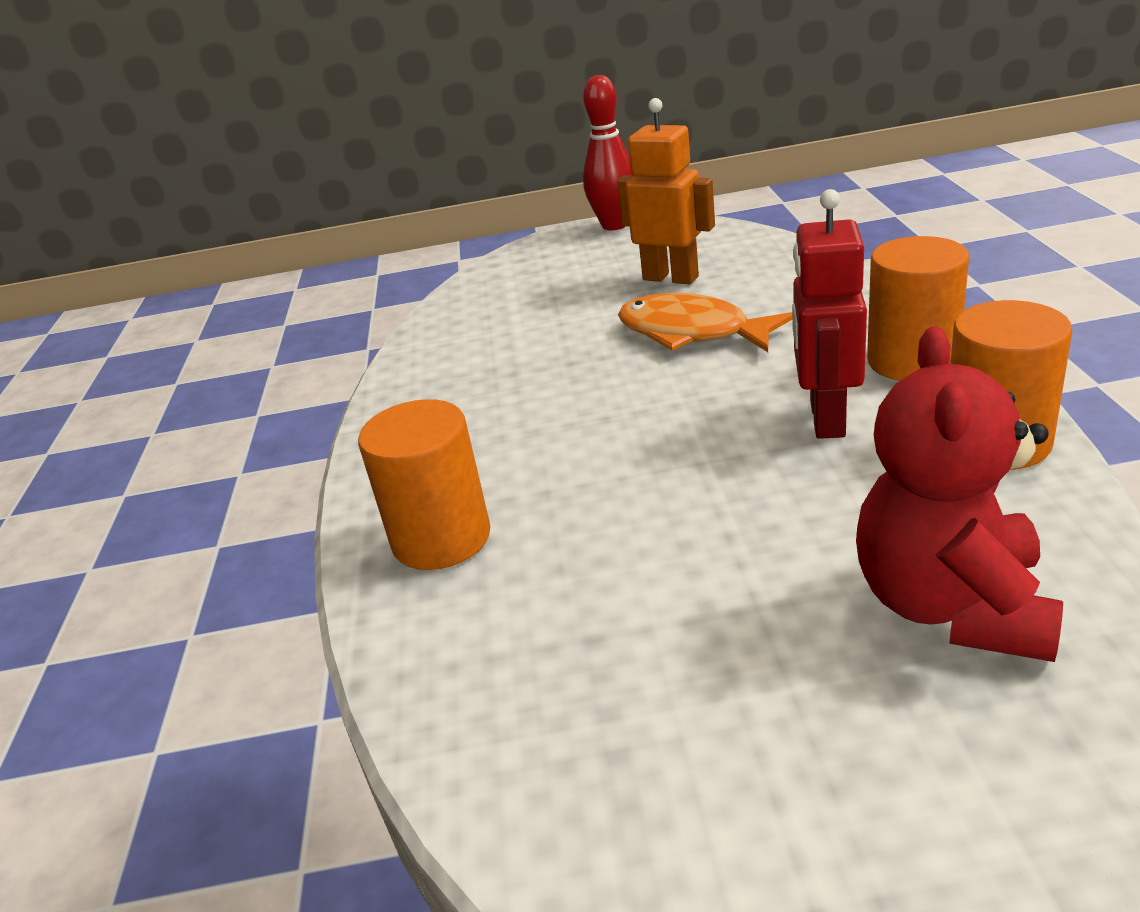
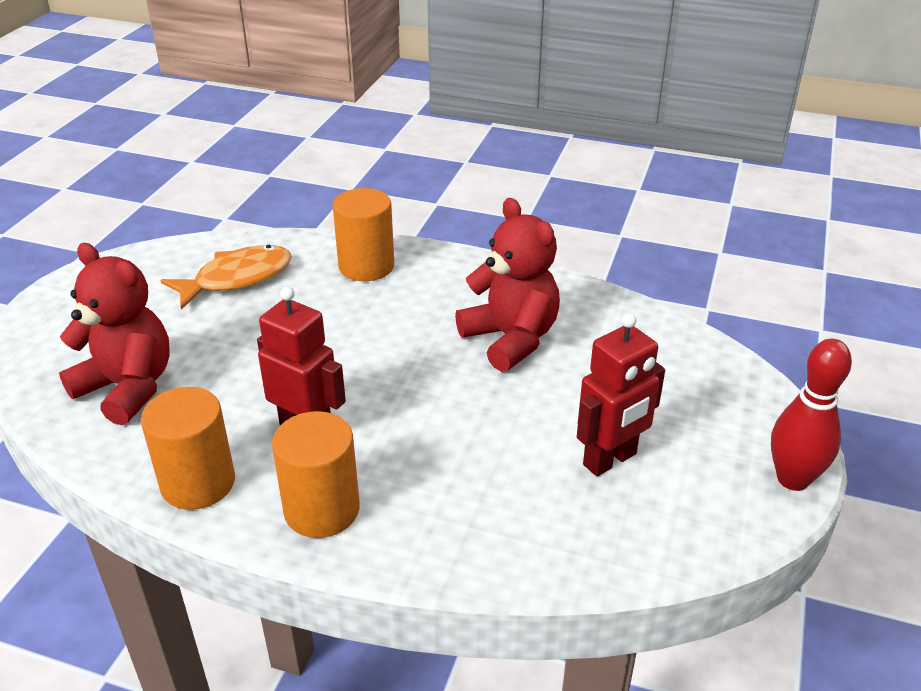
camera: 110 degrees right, 5 degrees up
(534, 372) = (510, 339): none -> red teddy bear
(671, 278) = (610, 460): orange robot -> red robot
(692, 332) = (491, 428): orange fish -> orange fish (237, 279)

